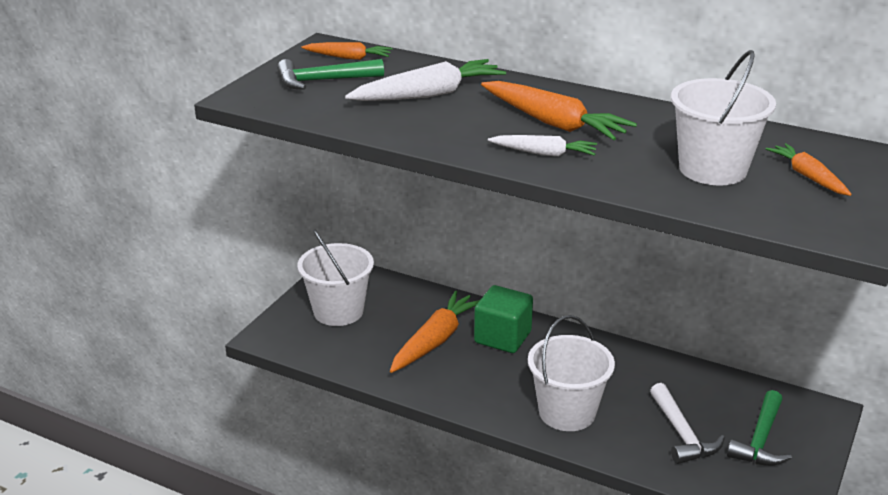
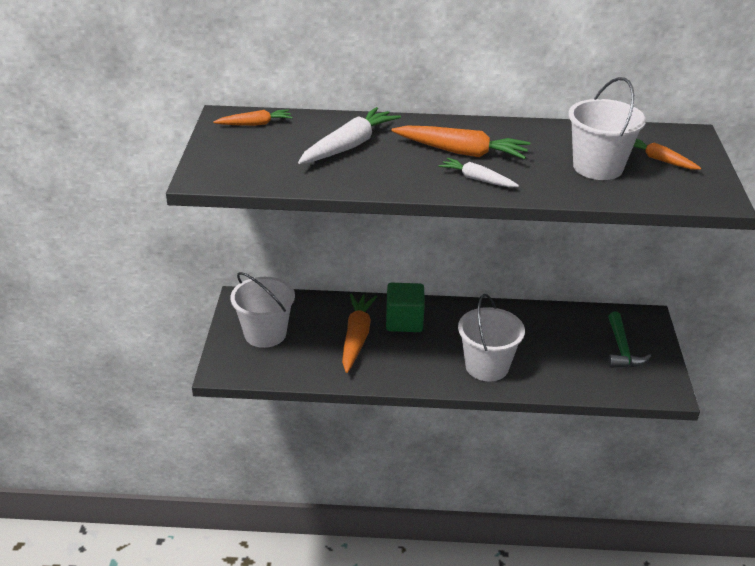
camera: 25 degrees left, 5 degrees up
(323, 81) = (254, 150): green hammer -> none
(544, 153) = (477, 179): white carrot -> white carrot turned 135 degrees counterclockwise
(682, 434) = (571, 360): white hammer -> none

